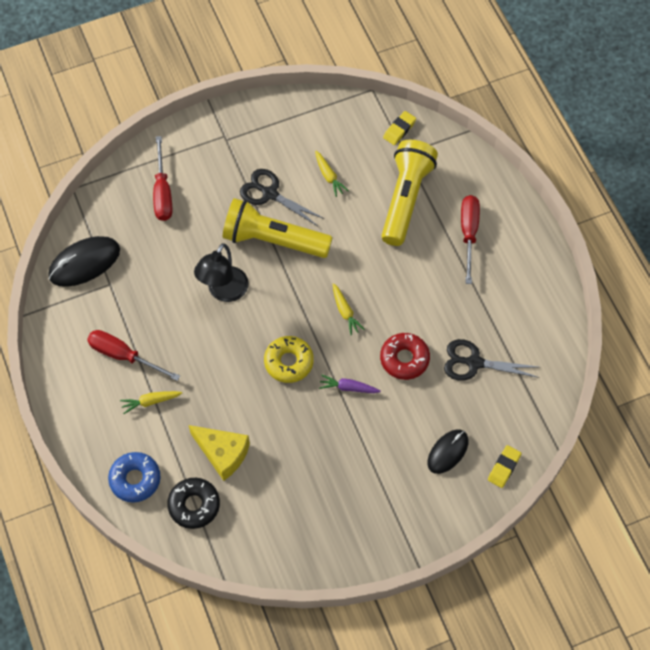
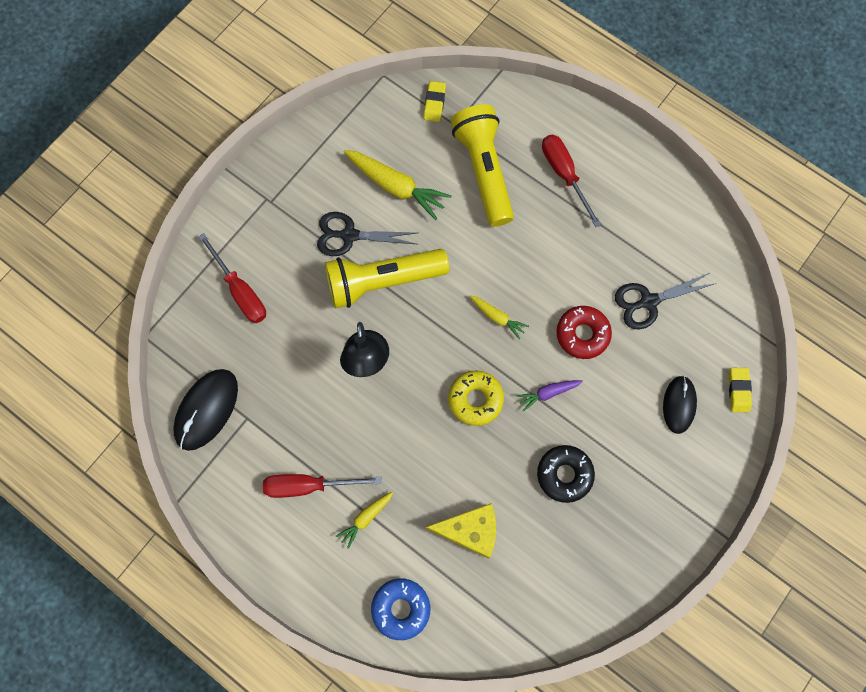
camera: 30 degrees left, 10 degrees up
(194, 505) = (475, 600): black donut -> black donut (564, 474)
(329, 176) = (396, 186): yellow carrot -> yellow carrot, size x1.85

